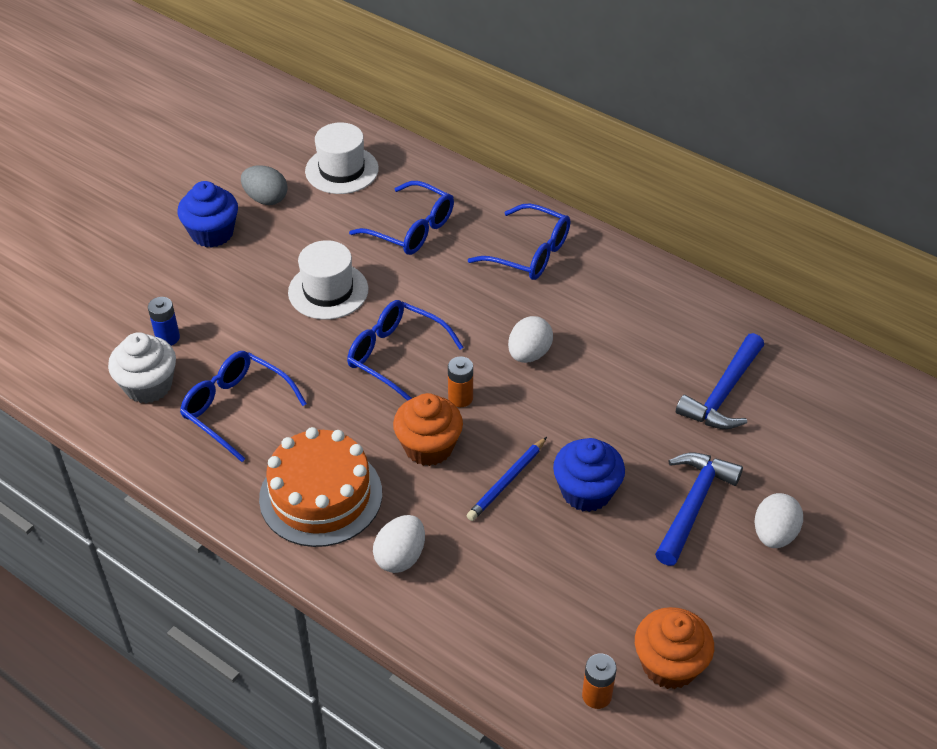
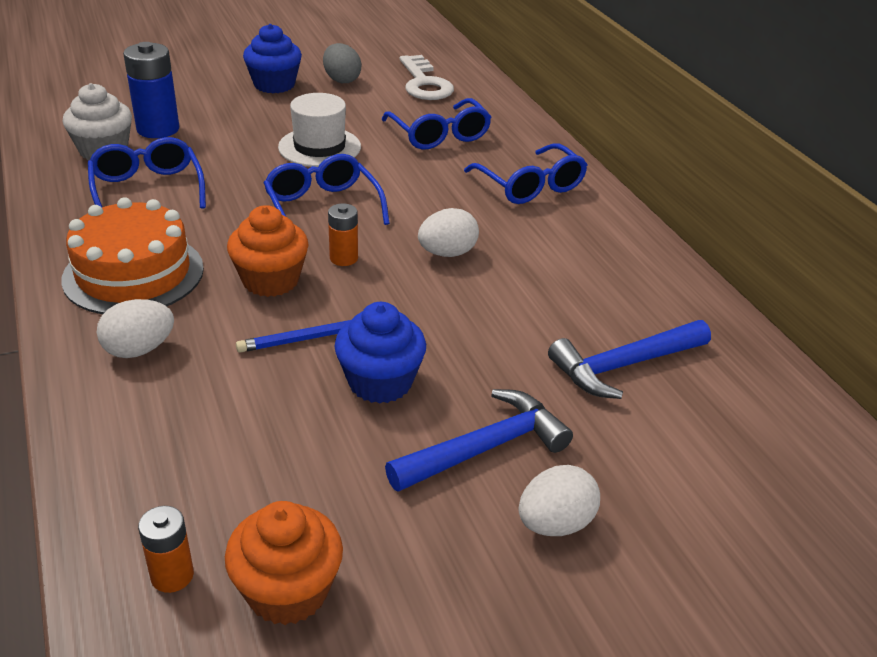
camera: 30 degrees right, 10 degrees down
(167, 338) = (158, 129): blue battery -> blue battery, size x1.78
(342, 170) = (424, 83): white hat -> white key

